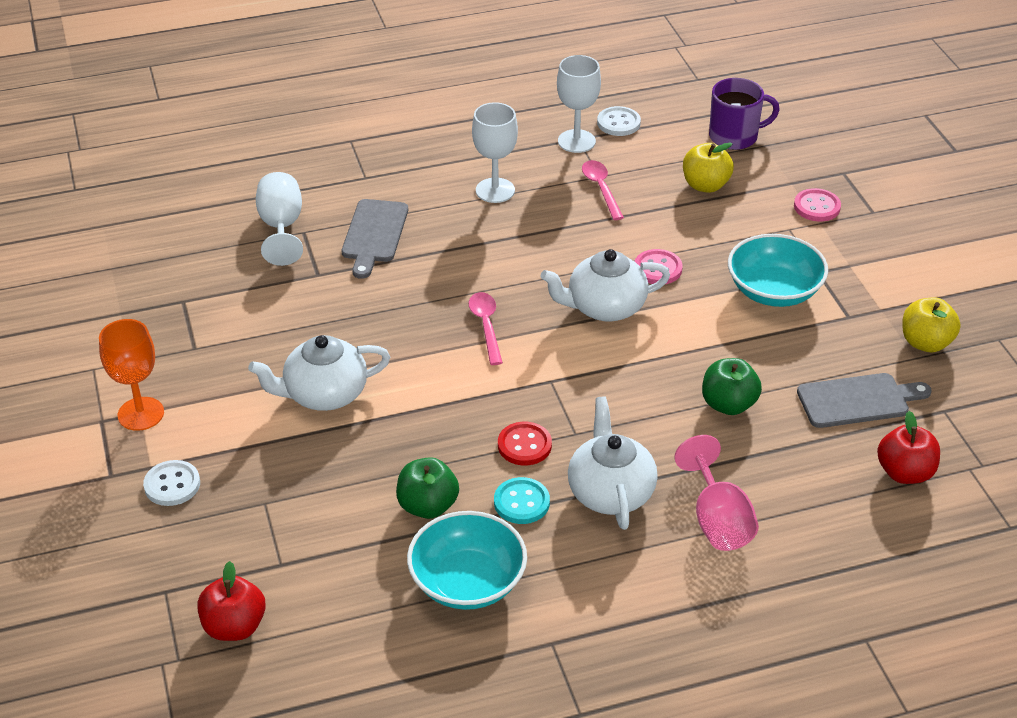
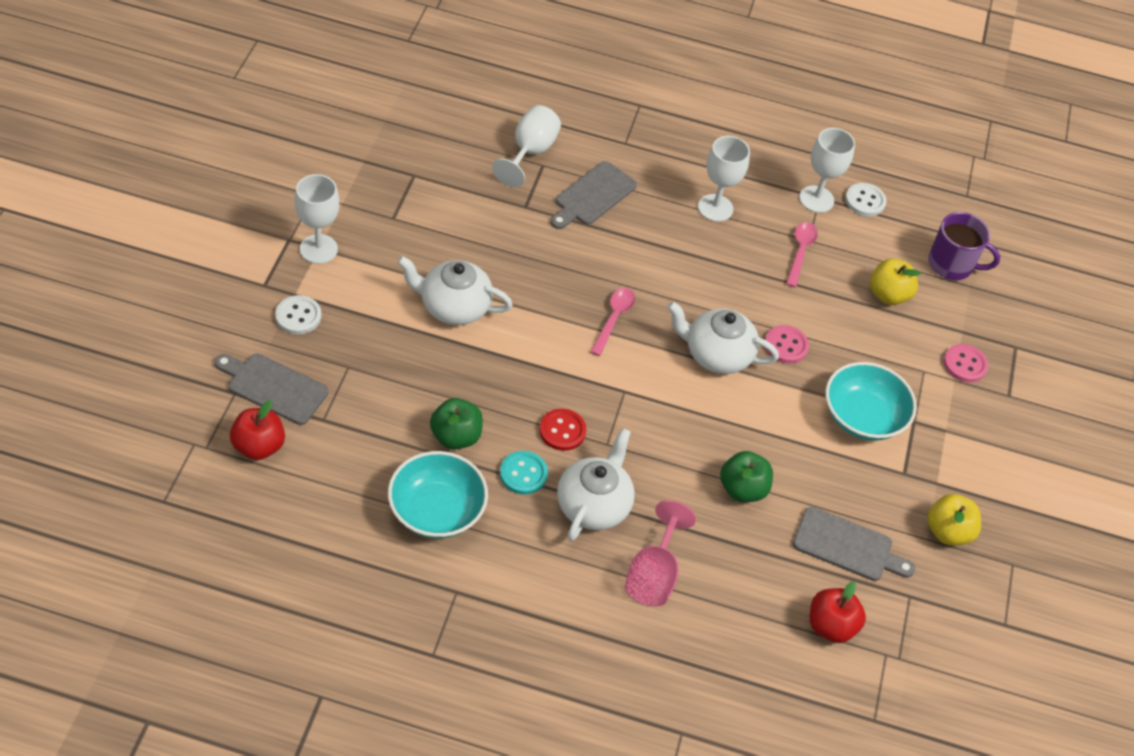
camera: 25 degrees right, 10 degrees up
(141, 414) = (318, 249): orange goblet -> white goblet
(203, 563) = (274, 387): none -> grey cutting board

